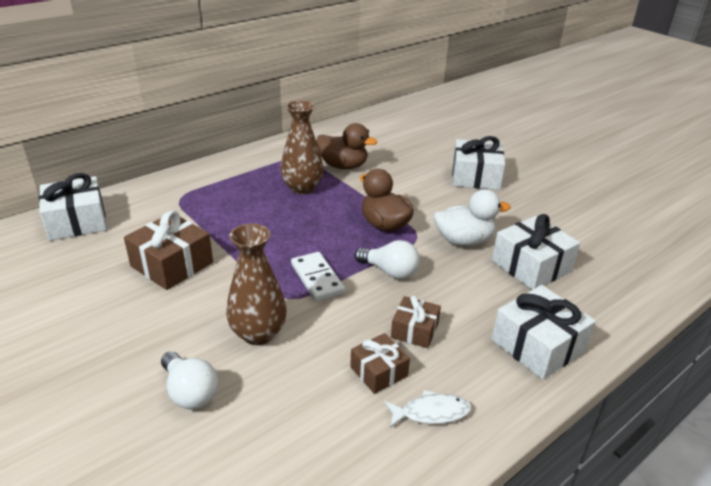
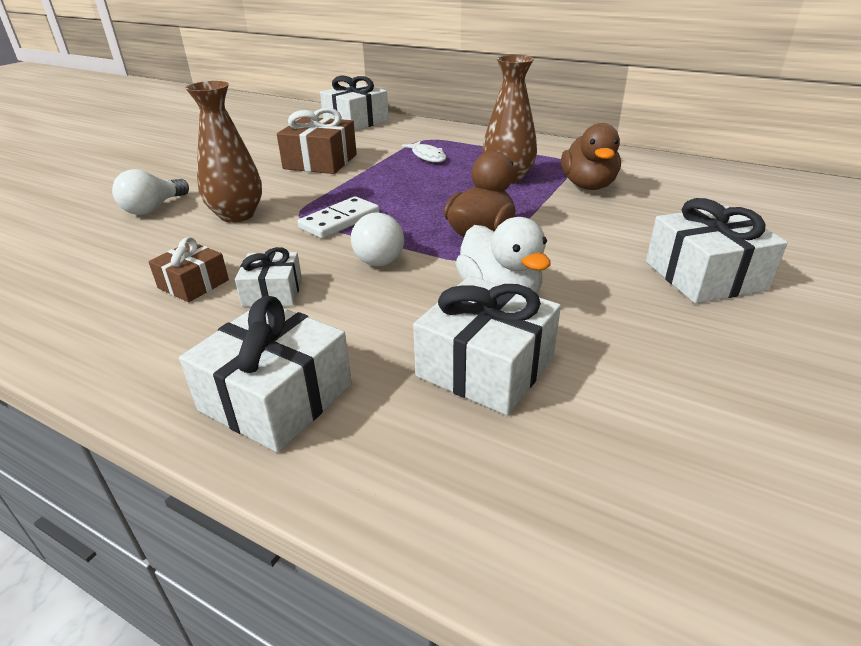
camera: 70 degrees right, 0 degrees up
(414, 330) = (273, 292): brown gift -> white gift
(431, 412) = (129, 328): white fish -> white fish (427, 156)

